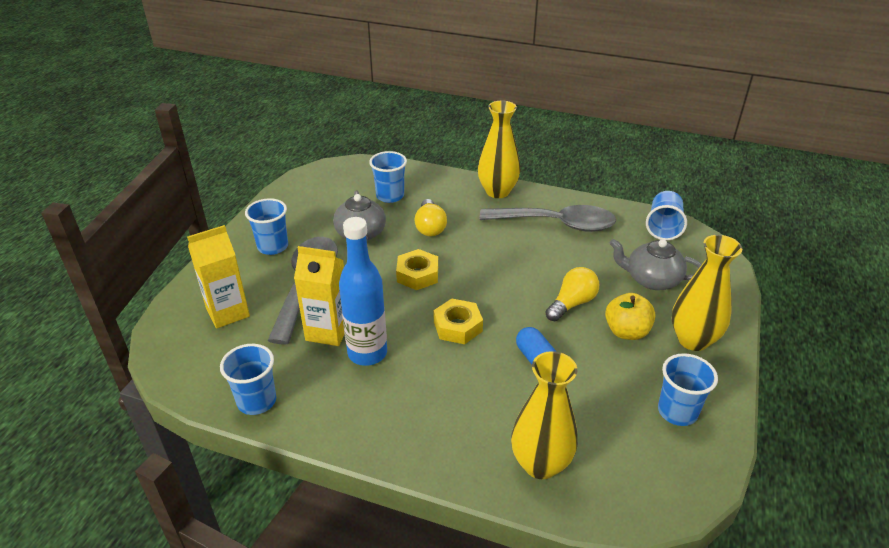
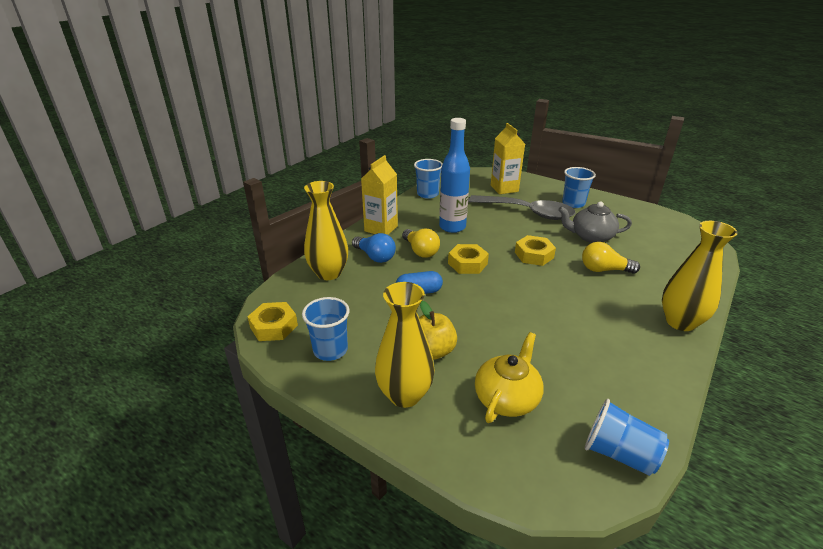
camera: 105 degrees right, 5 degrees down
(328, 331) = (477, 216): yellow carton -> yellow carton (381, 228)
(390, 196) = (655, 256): blue cup -> none
(477, 422) = (375, 256): none -> blue light bulb
(556, 224) = (617, 351): grey spoon -> none
(572, 303) = (480, 327): yellow light bulb -> yellow light bulb (420, 251)
(651, 279) = (507, 398): grey teapot -> yellow teapot
(677, 483) = (274, 326): none -> yellow nut

